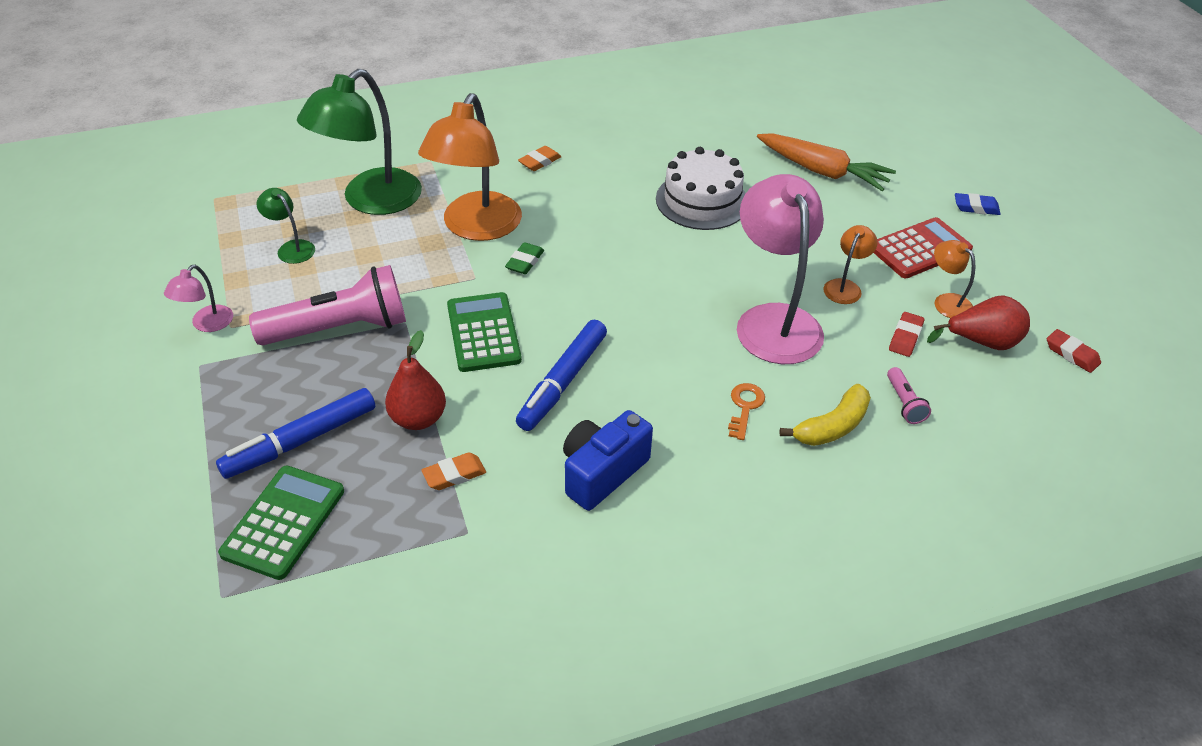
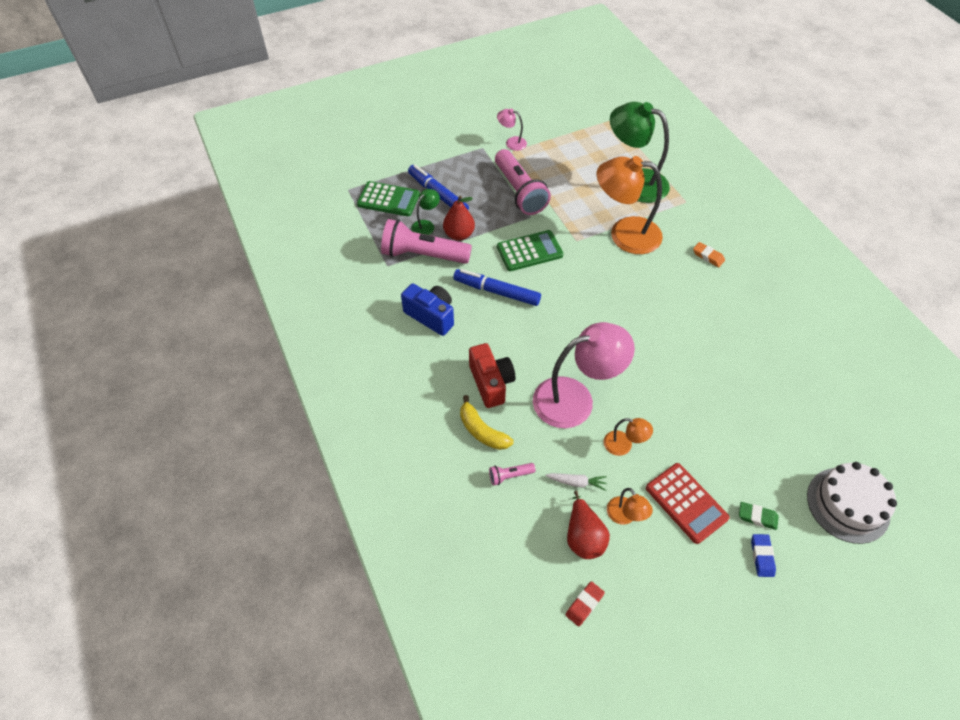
camera: 85 degrees right, 10 degrees up
(291, 248) = (580, 159): green lamp -> green lamp (426, 225)
(454, 475) = (423, 255): orange eraser -> pink flashlight
(525, 262) = (598, 262): green eraser -> green eraser (757, 517)
(702, 201) = (697, 353): white cake -> white cake (848, 504)
(745, 407) = (491, 383): orange key -> red camera
(822, 171) = (769, 436): orange carrot -> none
(905, 337) = (576, 482): red eraser -> white carrot
(946, 301) = (625, 516): orange lamp -> orange lamp turned 105 degrees clockwise

